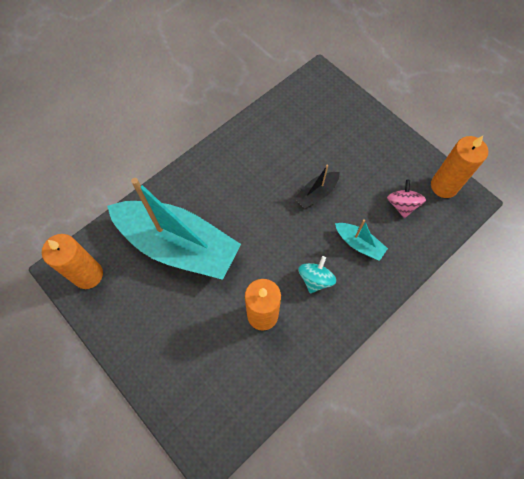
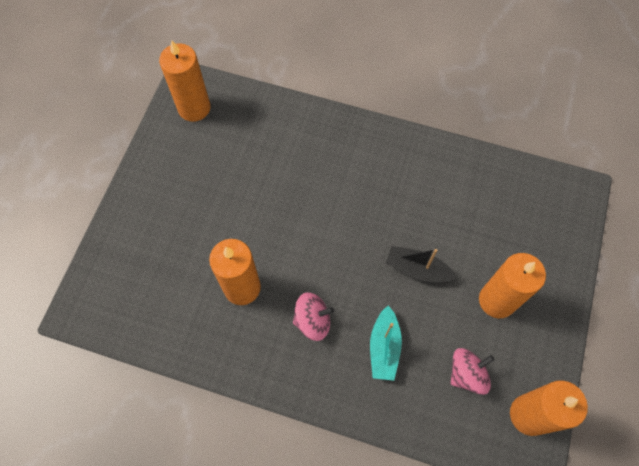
camera: 60 degrees right, 0 degrees up
(178, 245) = (270, 166): turquoise boat -> none
(315, 279) = (312, 321): turquoise spinning top -> pink spinning top
(364, 160) = (497, 300): none -> orange candle

